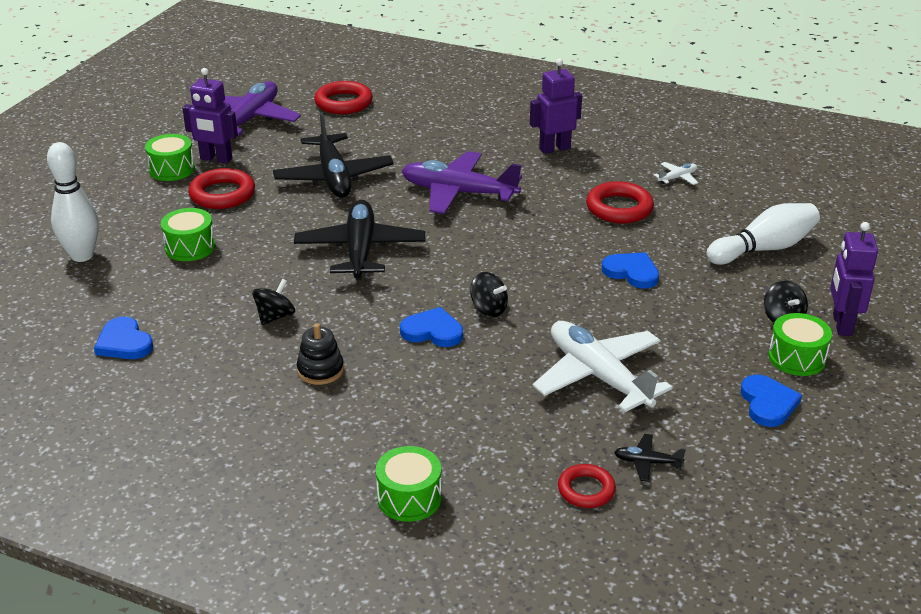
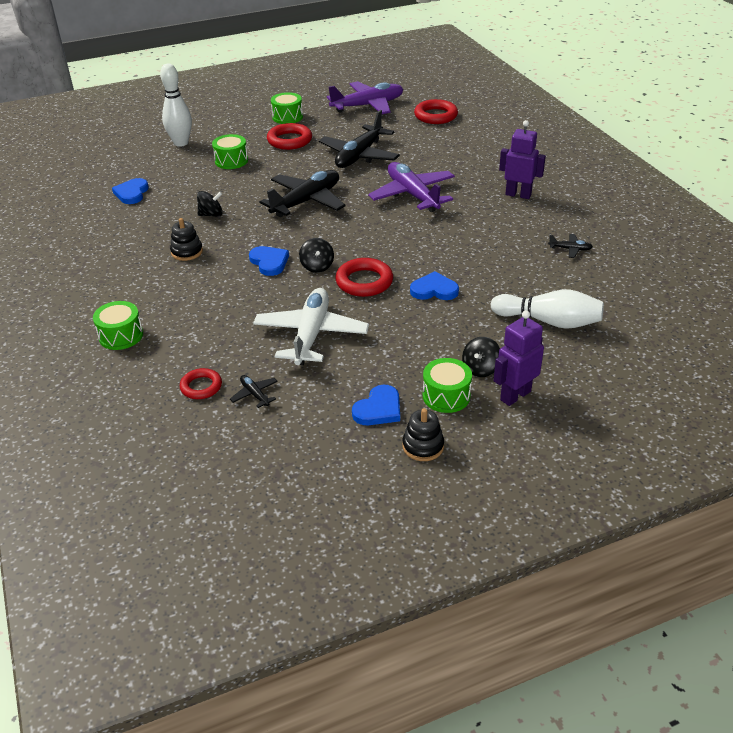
camera: 45 degrees right, 5 degrees up
(216, 159) = (317, 120): purple robot -> none
(619, 208) = (495, 249): red ring -> red ring (364, 282)
(631, 272) = (434, 290): blue heart -> blue heart turned 75 degrees counterclockwise
(677, 178) = (570, 249): white plane -> black plane
(851, 410) = (423, 446): none -> black stacking toy

